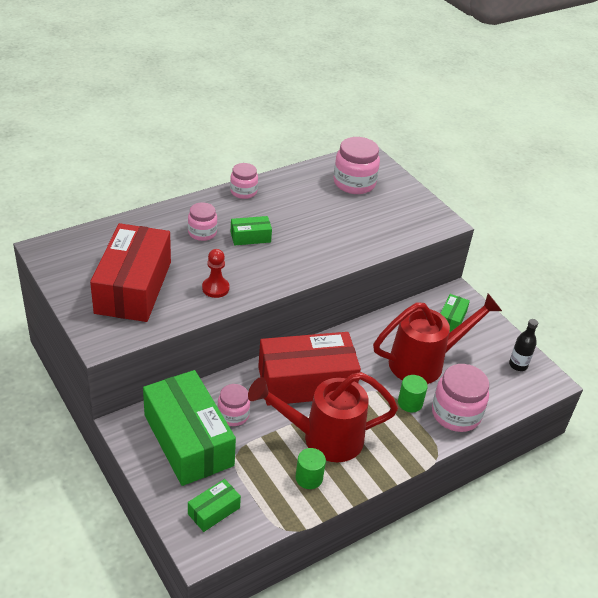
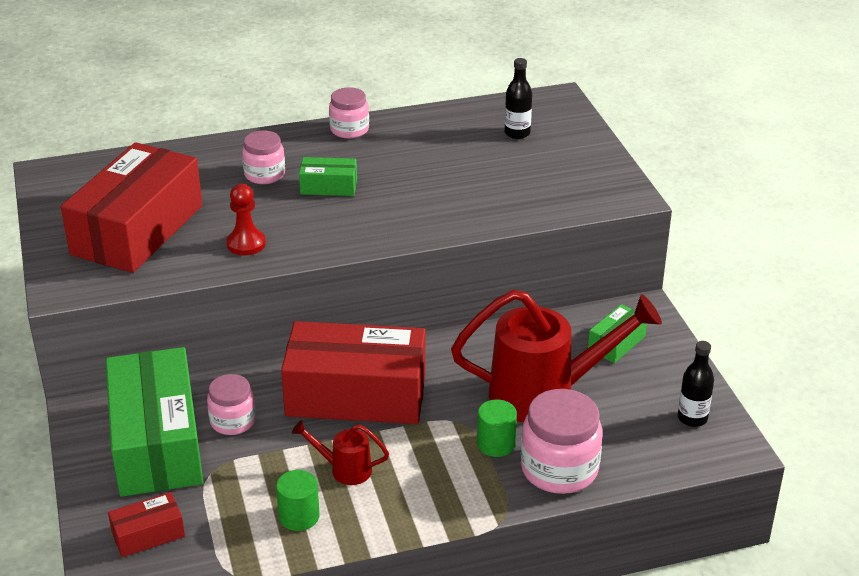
camera: 20 degrees right, 5 degrees down
(214, 511) = (148, 534): green box -> red box
(323, 438) = (344, 469): red watering can -> red watering can, size x0.45
(354, 183) = (517, 133): pink jar -> black bottle

